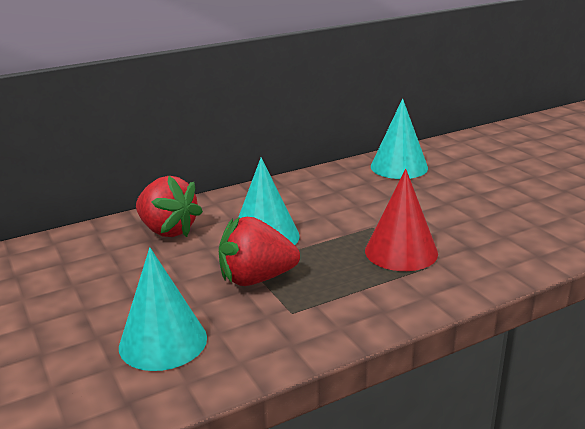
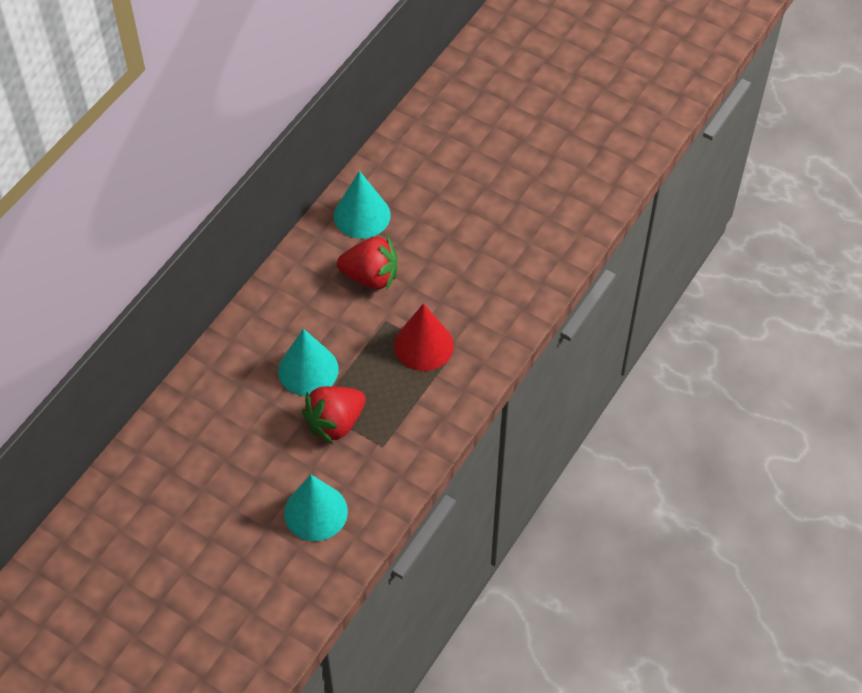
camera: 30 degrees left, 30 degrees up
(168, 230) = (222, 395): red strawberry -> red strawberry (371, 277)

